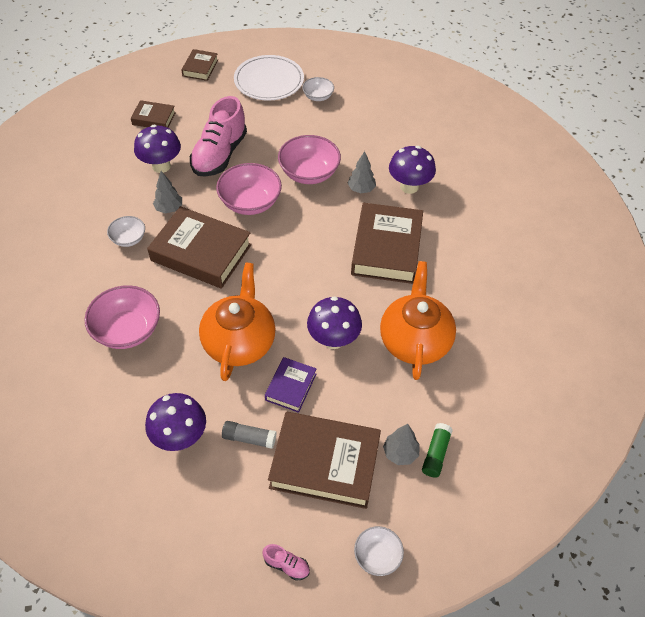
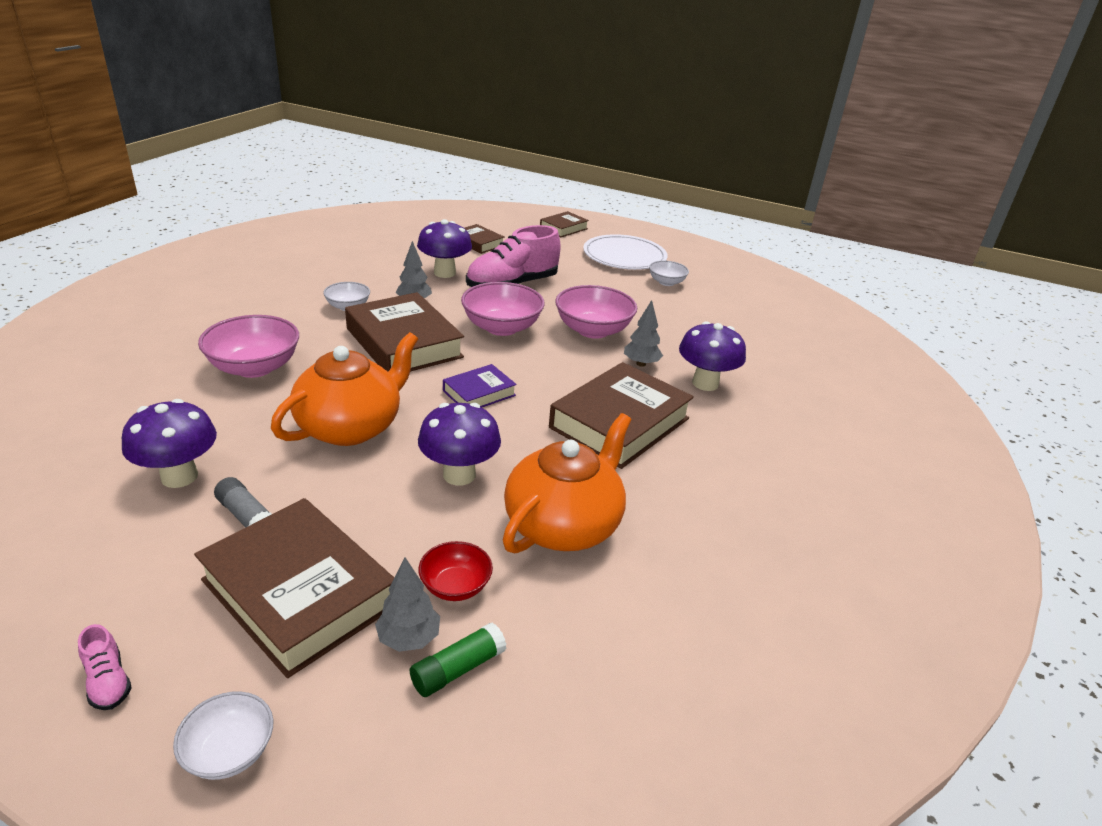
camera: 30 degrees right, 20 degrees down
(290, 387) = (355, 493): purple book -> purple book (479, 393)
(395, 411) = (455, 586): none -> red bowl

